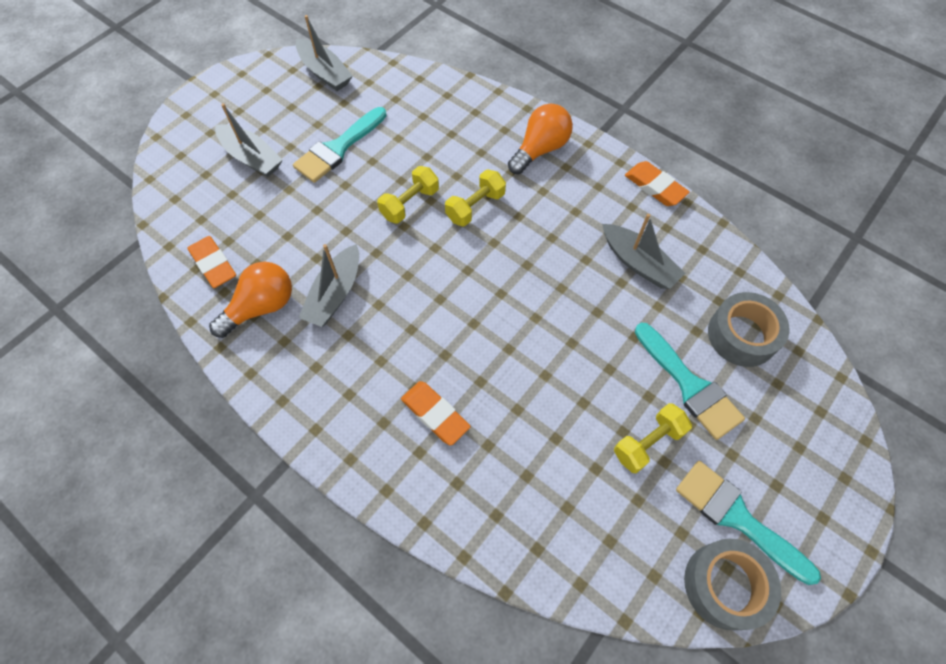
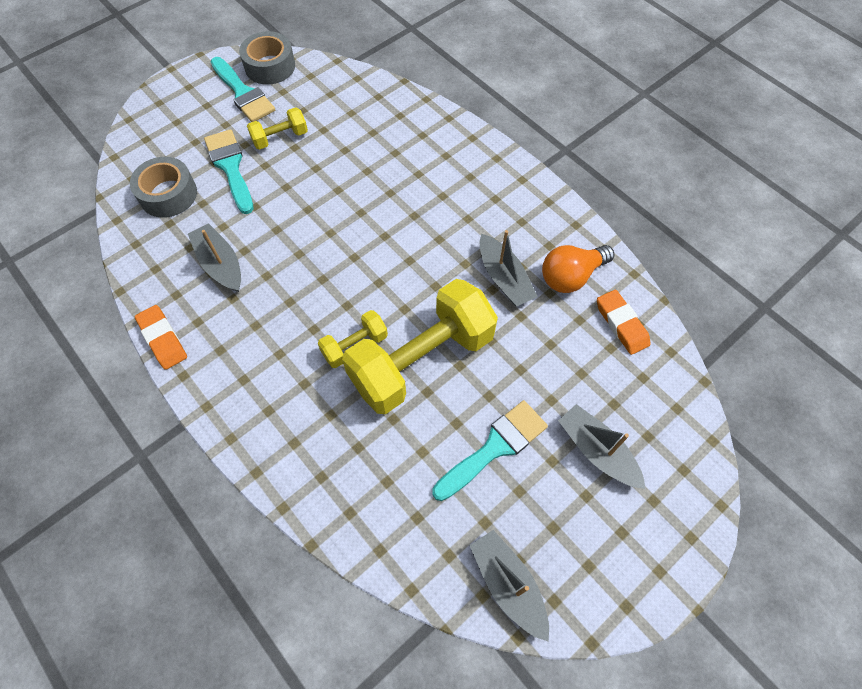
camera: 170 degrees left, 0 degrees up
(335, 294) = (504, 278): grey boat -> grey boat turned 120 degrees clockwise
(410, 203) = (422, 360): yellow dumbbell -> yellow dumbbell, size x2.19
(435, 414) = (430, 176): orange eraser -> none
(540, 149) = (263, 406): orange light bulb -> none

